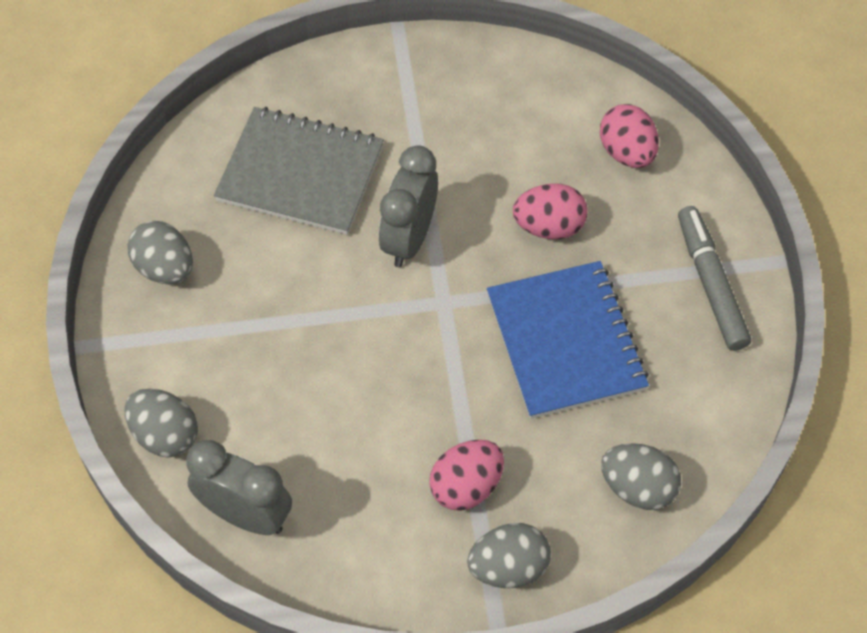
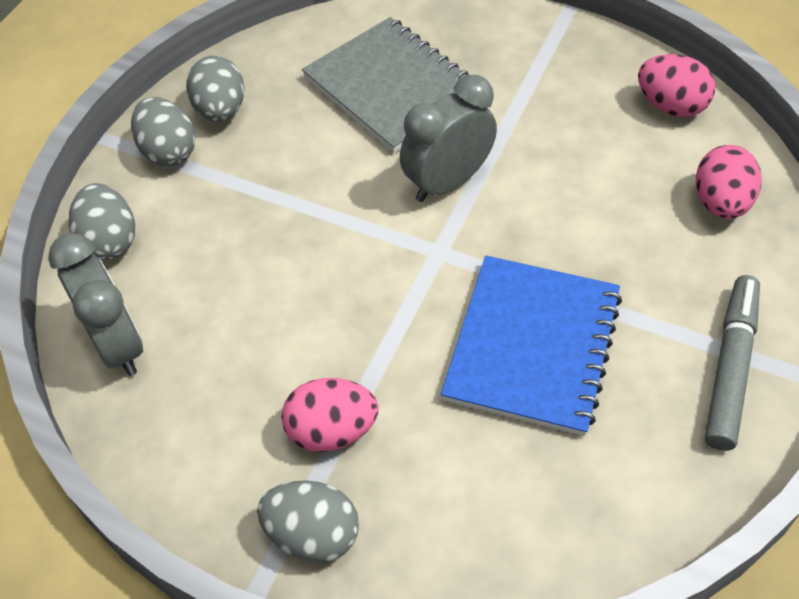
camera: 35 degrees right, 5 degrees down
(549, 227) = (591, 233): pink egg -> pink egg (671, 106)
(637, 488) = (506, 532): grey egg -> grey egg (168, 151)

